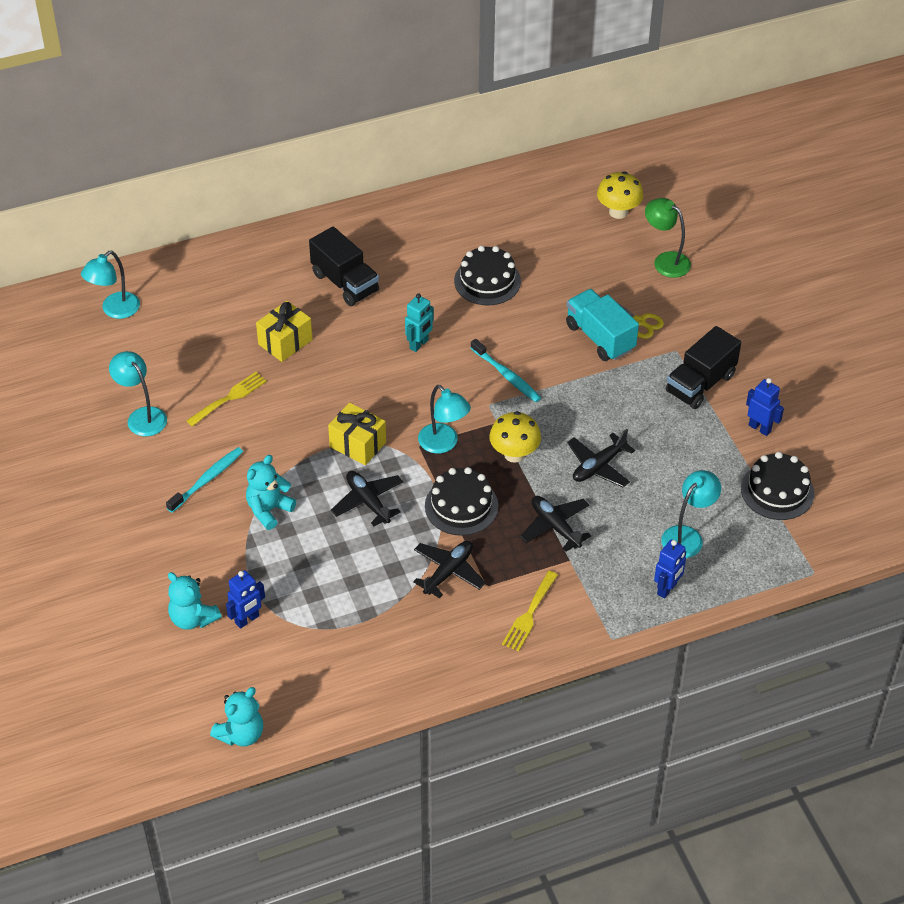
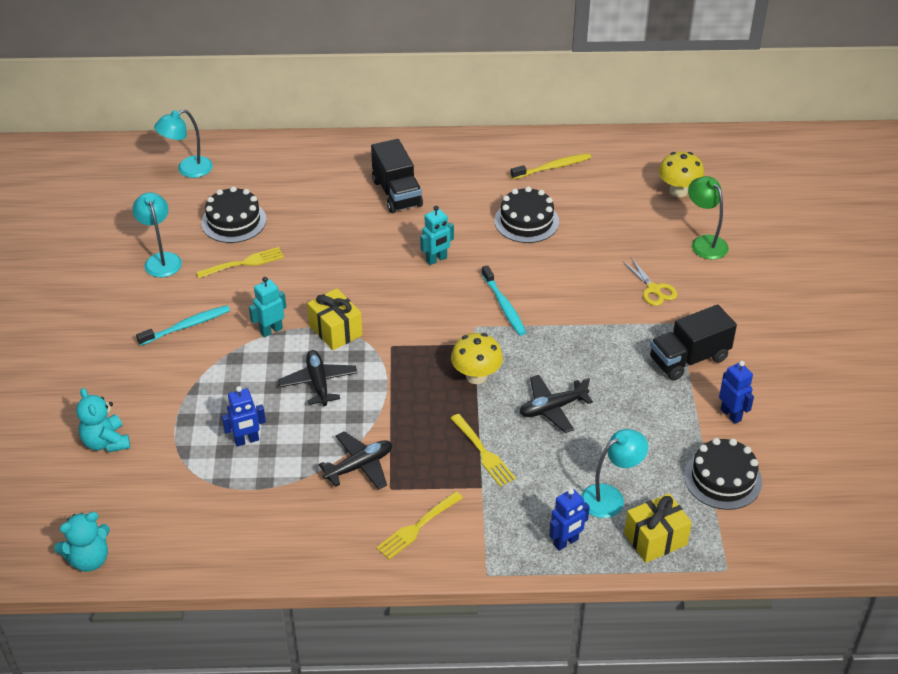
camera: 20 degrees right, 5 degrees down
(247, 620) = (153, 457): blue robot -> blue robot (246, 440)
(269, 510) = (225, 366): turquoise teddy bear -> none
(285, 342) = (318, 229): yellow gift -> yellow gift (655, 539)
(294, 461) = (271, 330): none -> turquoise robot
(443, 444) = (414, 350): turquoise lamp -> none
(461, 506) = (403, 409): black cake -> black cake (234, 221)
(486, 216) = (552, 167): none -> yellow toothbrush
(555, 527) = (483, 452): black plane -> yellow fork
(600, 337) = (609, 294): turquoise truck -> none

